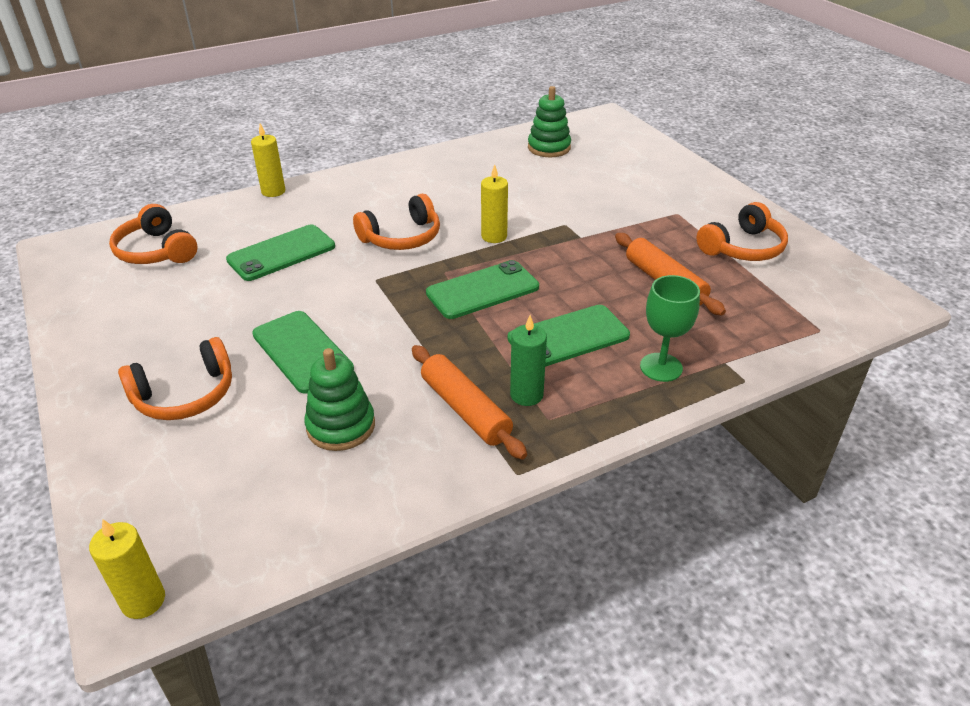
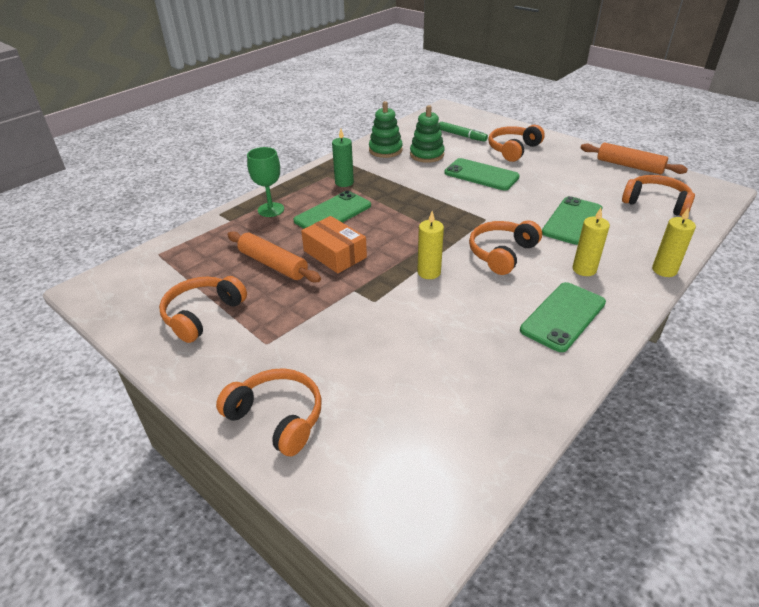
camera: 160 degrees right, 0 degrees up
(143, 600) = (444, 109): yellow candle -> yellow candle (584, 269)
(223, 466) = (462, 136): none -> green marker
(465, 410) = (372, 171): orange rolling pin -> orange rolling pin (629, 166)
(482, 290) = (406, 228): green phone -> green phone (563, 316)
(549, 148) = (453, 424): green stacking toy -> green stacking toy (385, 150)
(587, 278) = (335, 254): none -> orange box
(671, 171) = (277, 417): none -> orange headphones

